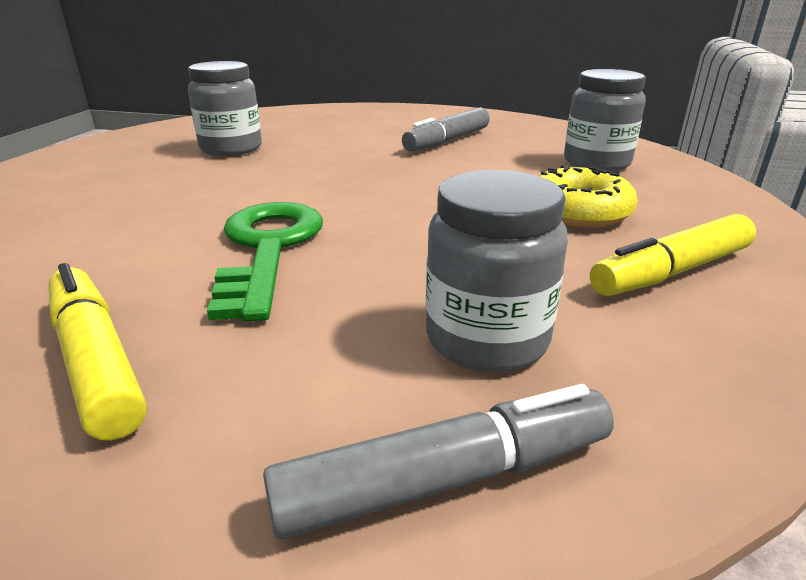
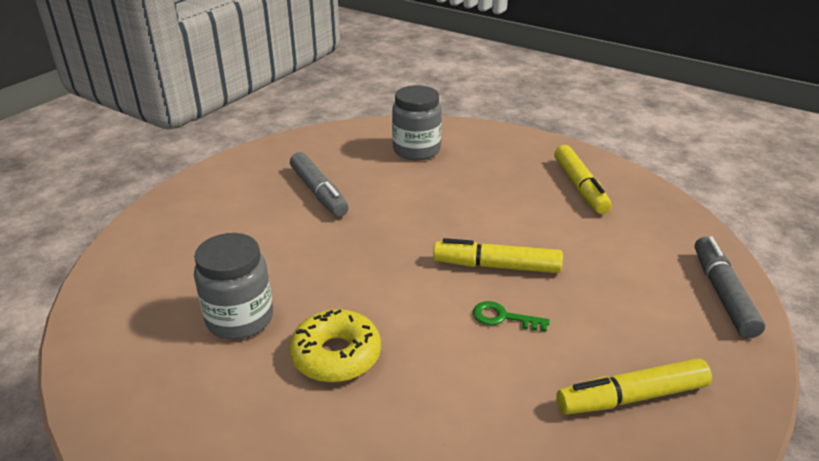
camera: 70 degrees left, 5 degrees up
(268, 248) = (503, 317): green key -> green key, size x0.46
(378, 233) = (496, 266): none -> yellow marker
(487, 339) = (631, 258): grey jar -> none
(578, 212) = (496, 186): yellow donut -> yellow donut (336, 355)

